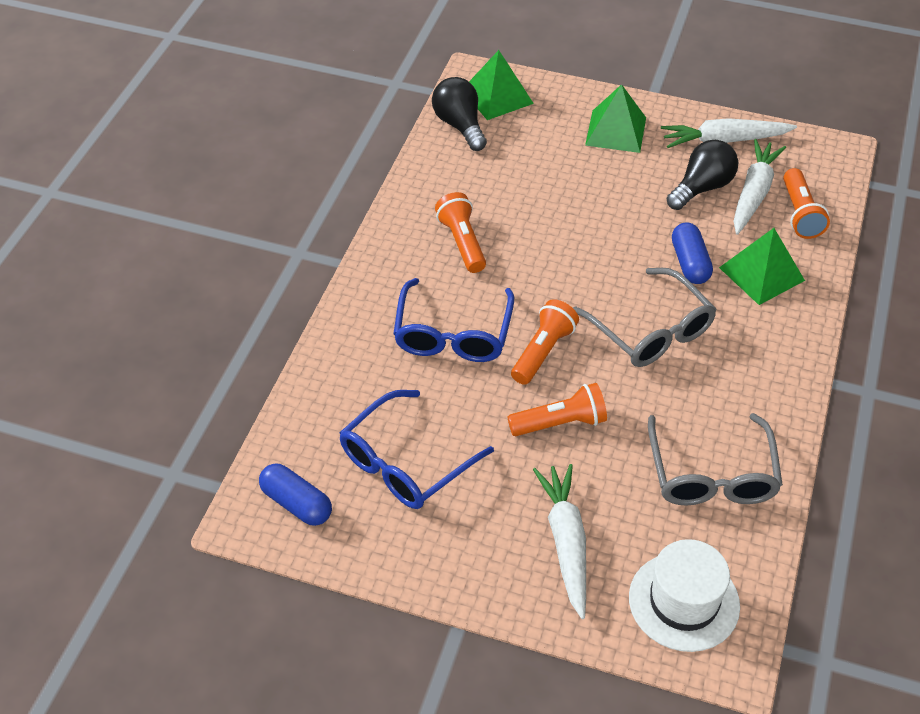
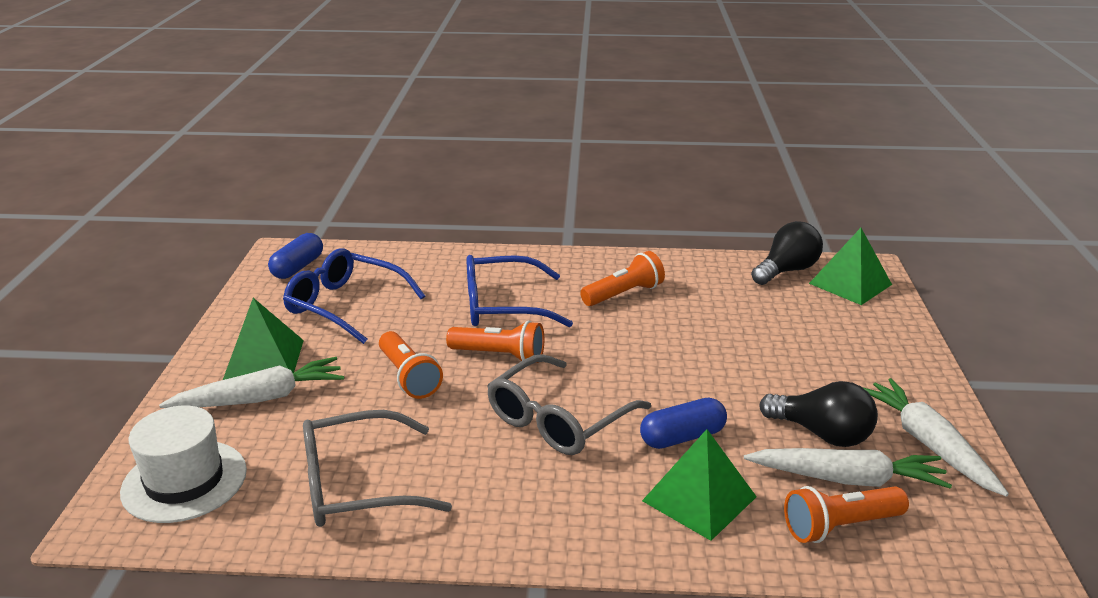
camera: 75 degrees right, 20 degrees down
(616, 131) = (866, 361): green pyramid -> green pyramid (264, 359)

